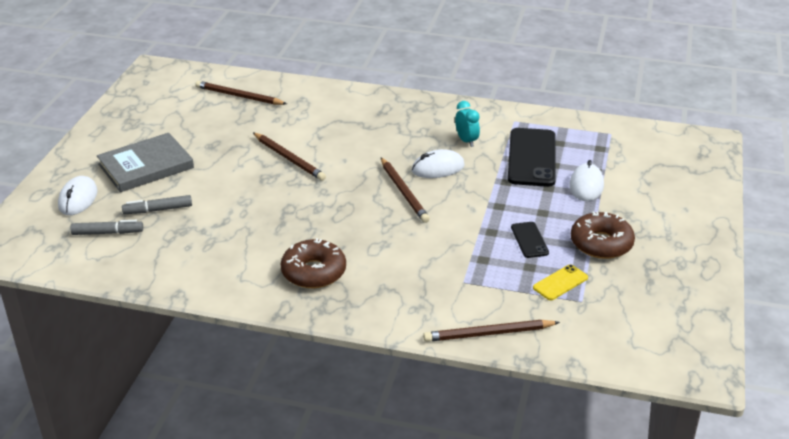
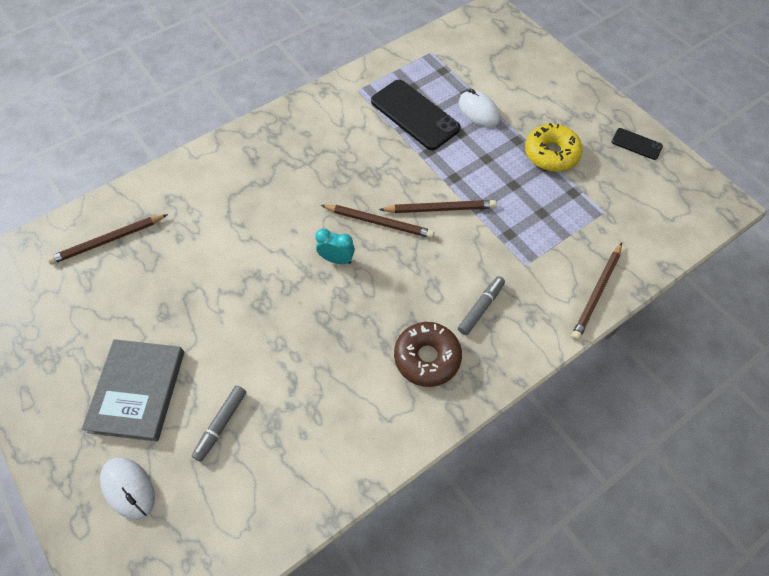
camera: 50 degrees left, 25 degrees up
(108, 233) = (214, 493): grey marker -> grey marker (481, 308)
(289, 158) = (249, 268): brown pencil -> brown pencil (439, 208)
(438, 168) = (369, 178): white mouse -> none
(466, 141) = (353, 136): turquoise clock -> turquoise clock (336, 259)
(529, 240) = (511, 190): black phone -> black phone (636, 144)
(560, 283) = (574, 209): yellow phone -> none
(601, 243) = (551, 154): brown donut -> yellow donut

